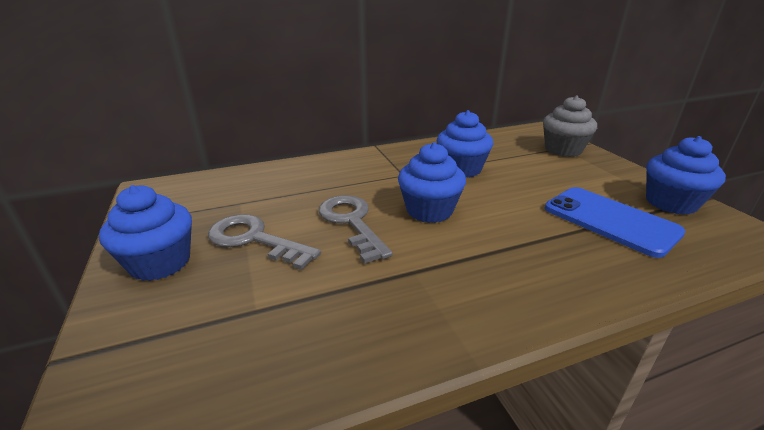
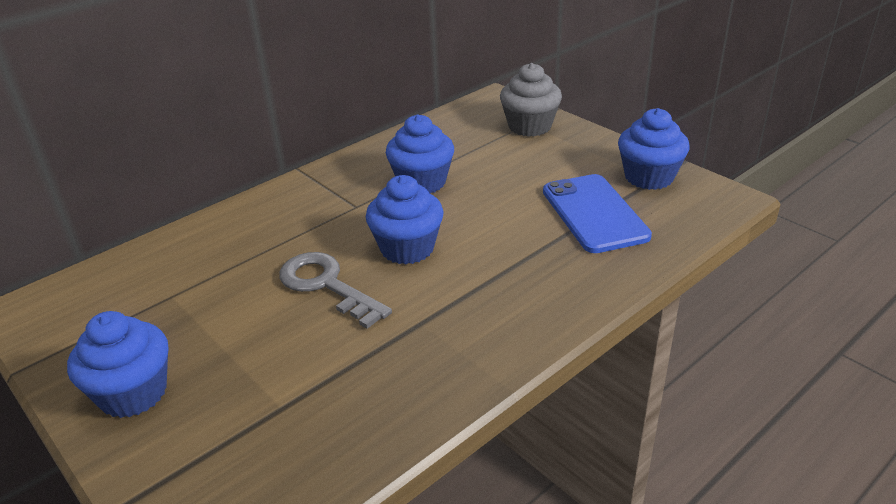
camera: 20 degrees left, 5 degrees up
(254, 239) = (225, 336): grey key -> none
(610, 220) = (594, 213): blue phone -> blue phone turned 45 degrees clockwise

